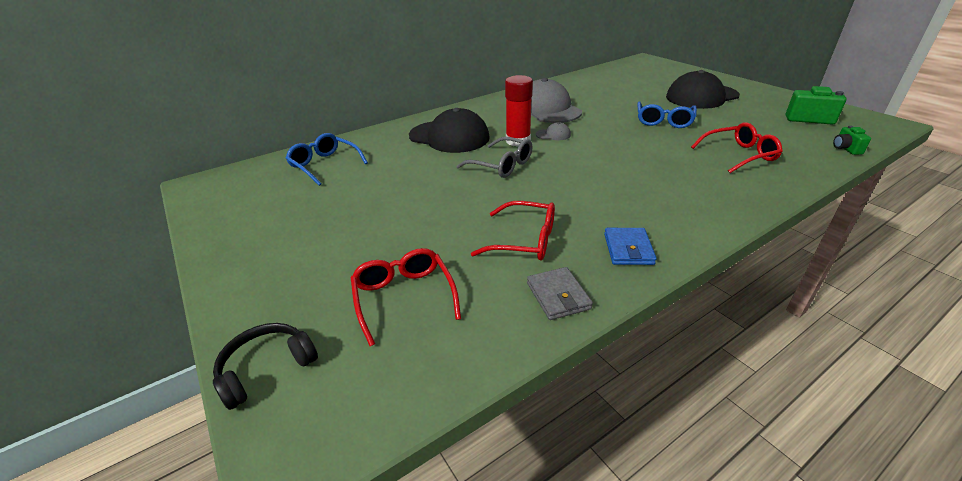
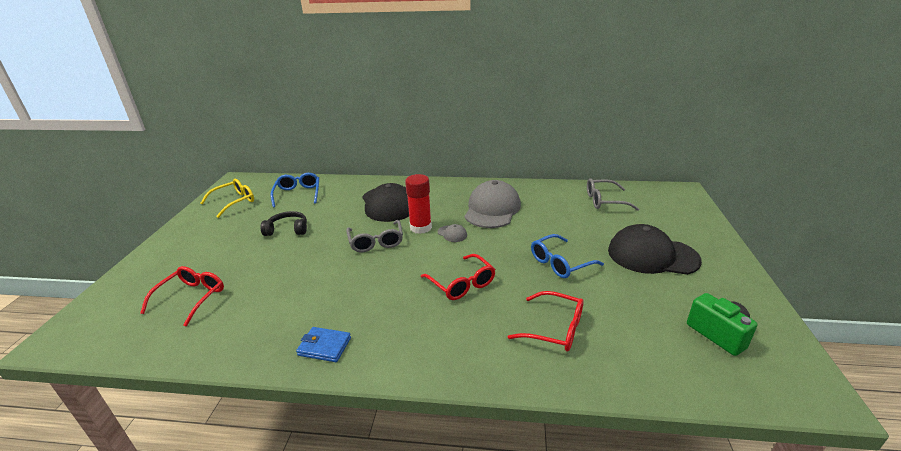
camera: 40 degrees right, 5 degrees down
(247, 202) = (234, 202): none -> yellow glasses
(266, 368) = (105, 297): black headphones -> black headphones (287, 229)
(525, 240) = (290, 302): red glasses -> red glasses (462, 284)
(558, 296) = (240, 347): grey wallet -> none
(612, 79) = (604, 201): none -> grey glasses
(628, 249) = (324, 346): blue wallet -> blue wallet turned 60 degrees clockwise
(845, 149) = (680, 386): green camera -> none

